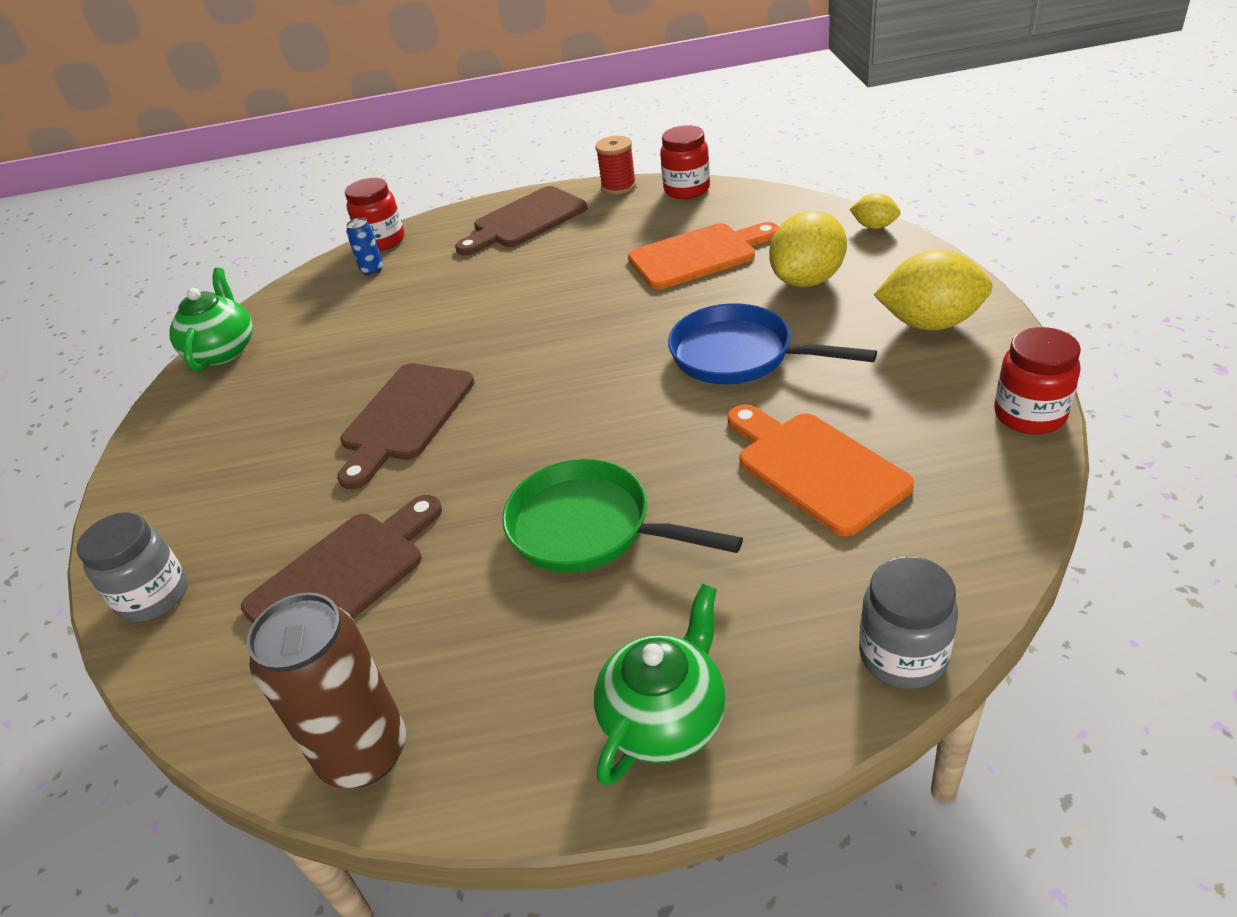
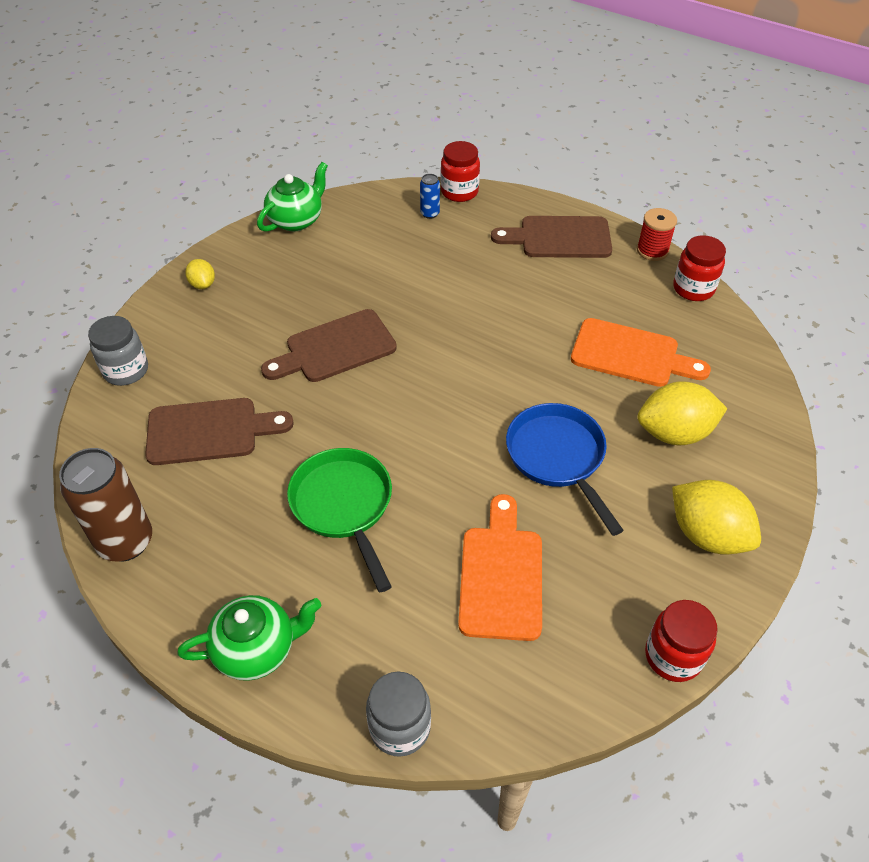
camera: 35 degrees right, 10 degrees up
(874, 226) = (780, 424): yellow lemon -> yellow lemon (203, 284)

